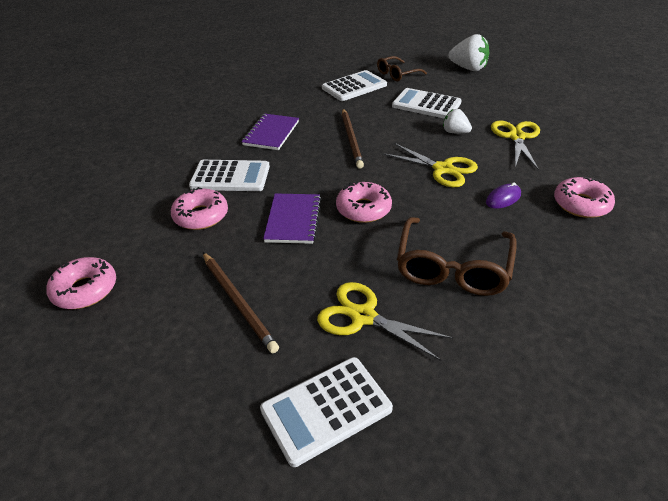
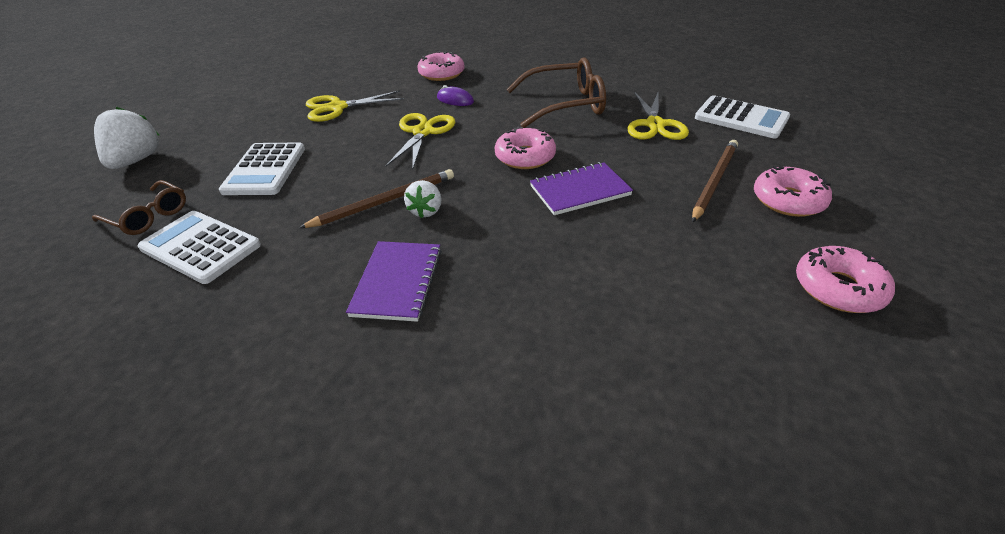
camera: 115 degrees left, 0 degrees up
(201, 216) = (638, 260): pink donut -> pink donut (788, 200)
(230, 177) = (540, 273): white calculator -> none
(271, 133) = (397, 282): purple notebook -> purple notebook turned 75 degrees counterclockwise
(455, 132) = (338, 139): white strawberry -> white strawberry (426, 211)

